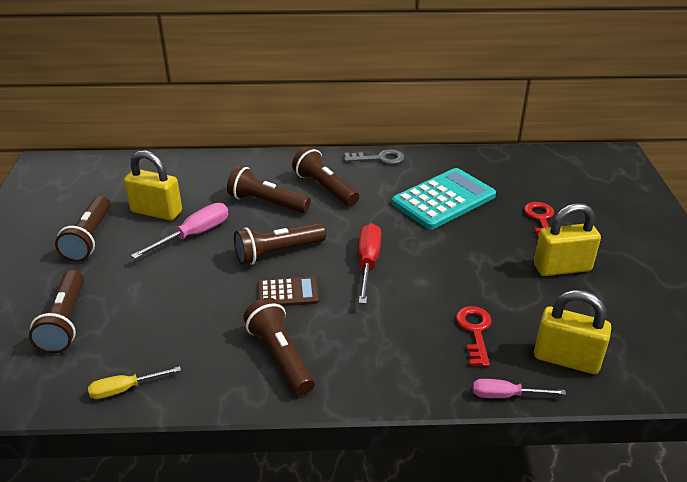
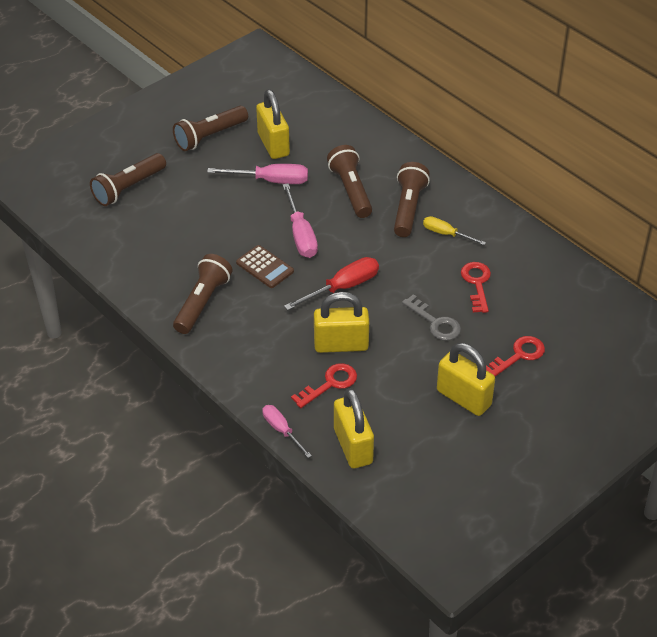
camera: 50 degrees right, 10 degrees up
(125, 389) = (107, 254): yellow screwdriver -> yellow screwdriver (446, 234)
(278, 252) = (301, 234): brown flashlight -> pink screwdriver
(379, 158) = (490, 213): grey key -> grey key (435, 322)
(434, 299) = (341, 345): none -> yellow padlock
(443, 199) = (476, 283): turquoise calculator -> red key

